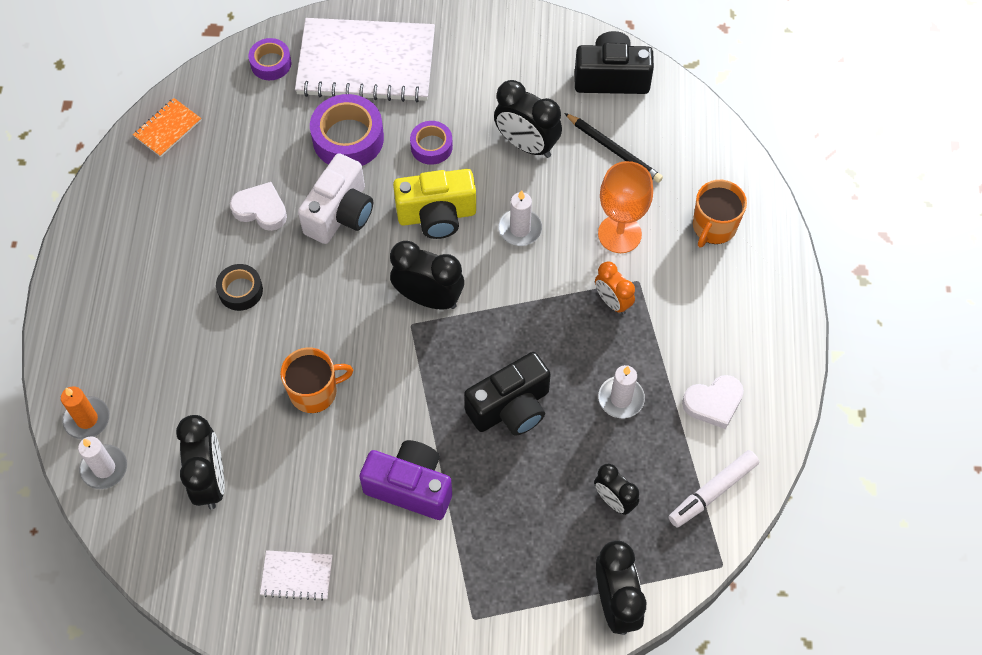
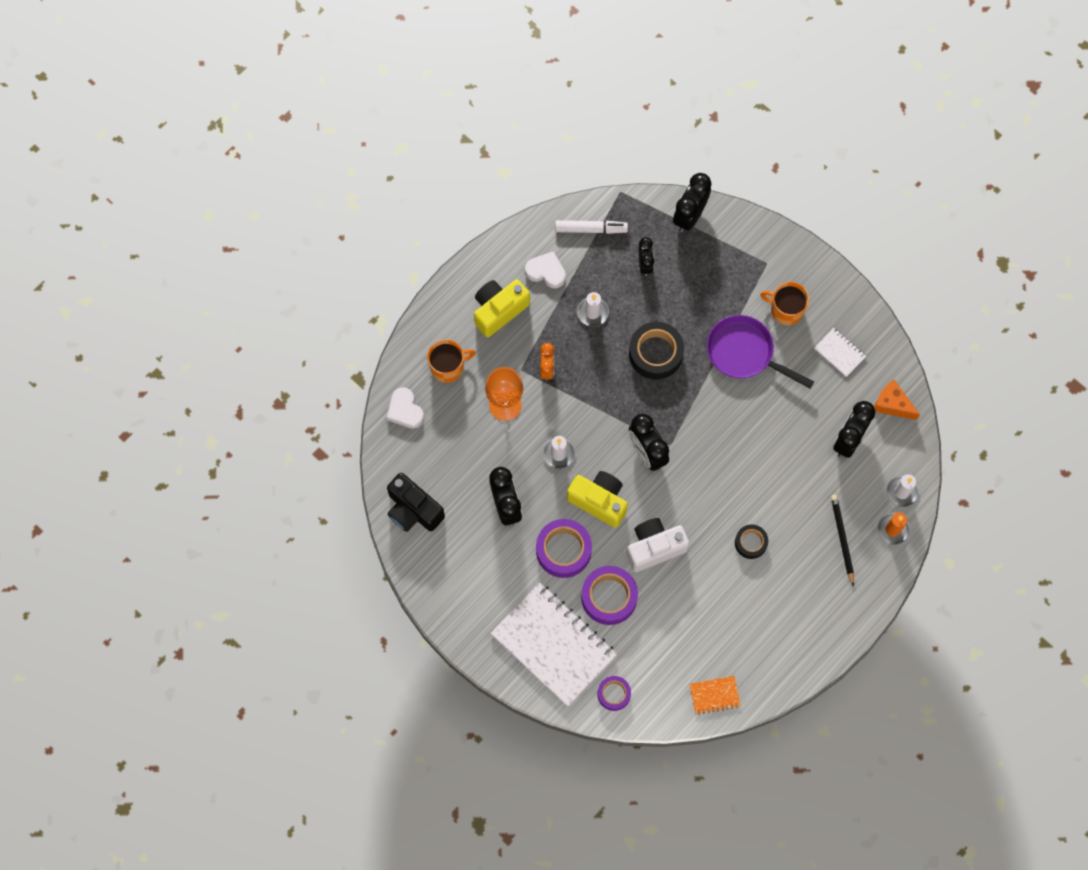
camera: 140 degrees left, 10 degrees up
(186, 562) = (892, 404): none -> orange cheese
(261, 209) = (699, 589): white heart -> white heart (405, 410)
(314, 391) = (754, 446): orange mug -> orange mug (785, 310)
(410, 487) = (744, 353): purple camera -> purple pan
(431, 146) = (563, 550): purple tape -> purple tape, size x1.70
(511, 408) = (655, 353): black camera -> black tape
(613, 150) = (458, 460): black pencil -> black pencil (842, 539)
(721, 322) = (499, 310): none -> yellow camera

